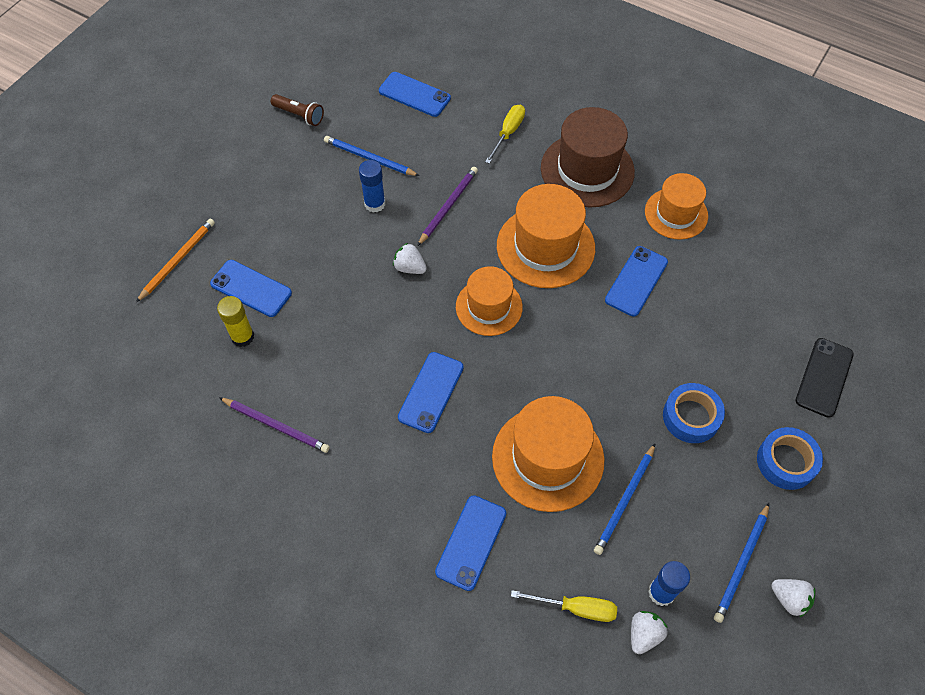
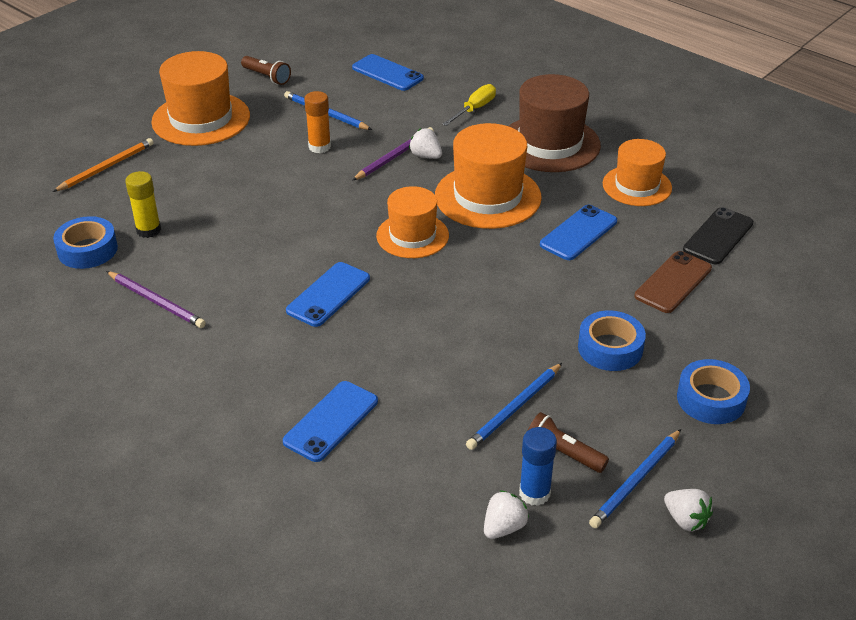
camera: 10 degrees right, 20 degrees down
(192, 371) = (87, 250): none -> blue tape
(251, 288) = (171, 195): blue phone -> none
(375, 204) = (319, 147): blue glue stick -> orange glue stick
(409, 267) = (339, 197): white strawberry -> white strawberry (426, 156)
(548, 458) = (438, 362): orange hat -> orange hat (201, 119)
(576, 608) = (431, 493): yellow screwdriver -> none
(675, 544) = (563, 453): none -> brown flashlight
(730, 329) = (673, 282): none -> brown phone
(824, 377) = (772, 333): black phone -> black phone (718, 236)

